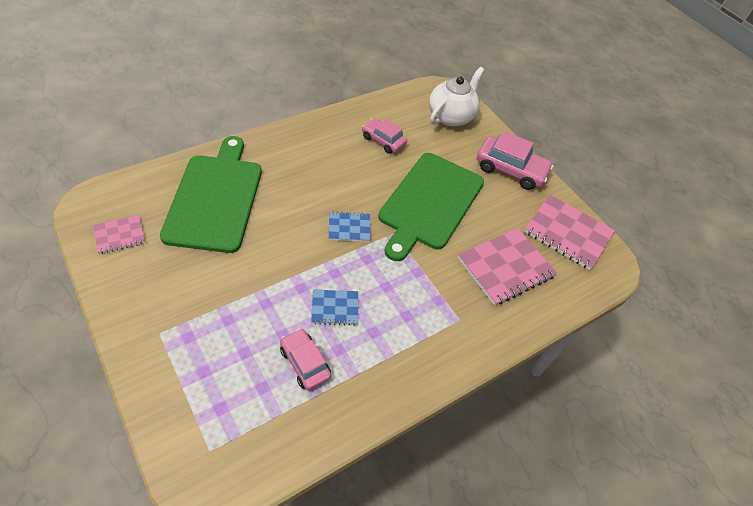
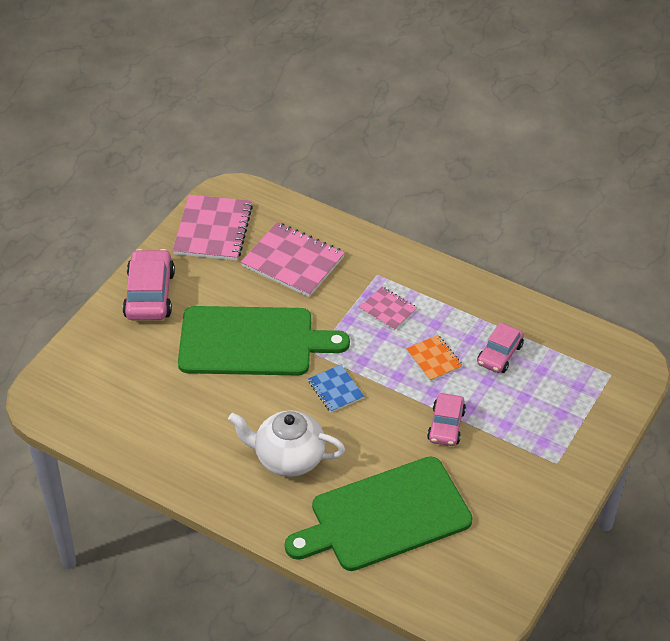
camera: 110 degrees left, 5 degrees down
(120, 235) = (492, 563): pink notebook -> pink notebook (388, 309)
(335, 308) = (434, 359): blue notebook -> orange notebook
(383, 140) = (183, 417): pink car -> pink car (446, 425)
(451, 116) = (91, 373): white teapot -> white teapot (288, 458)

